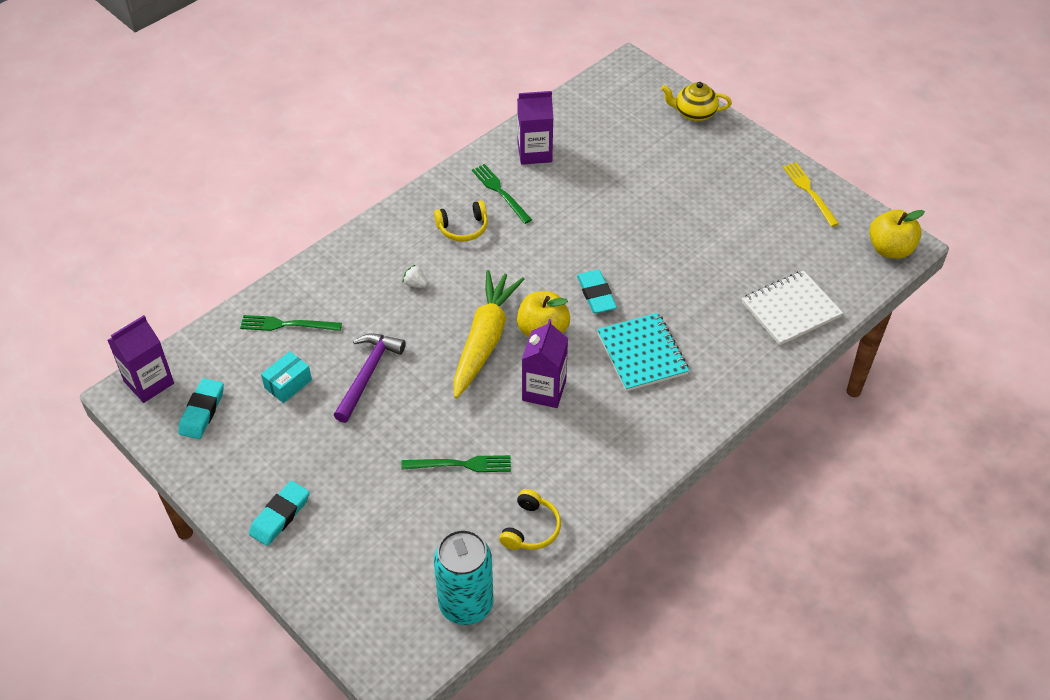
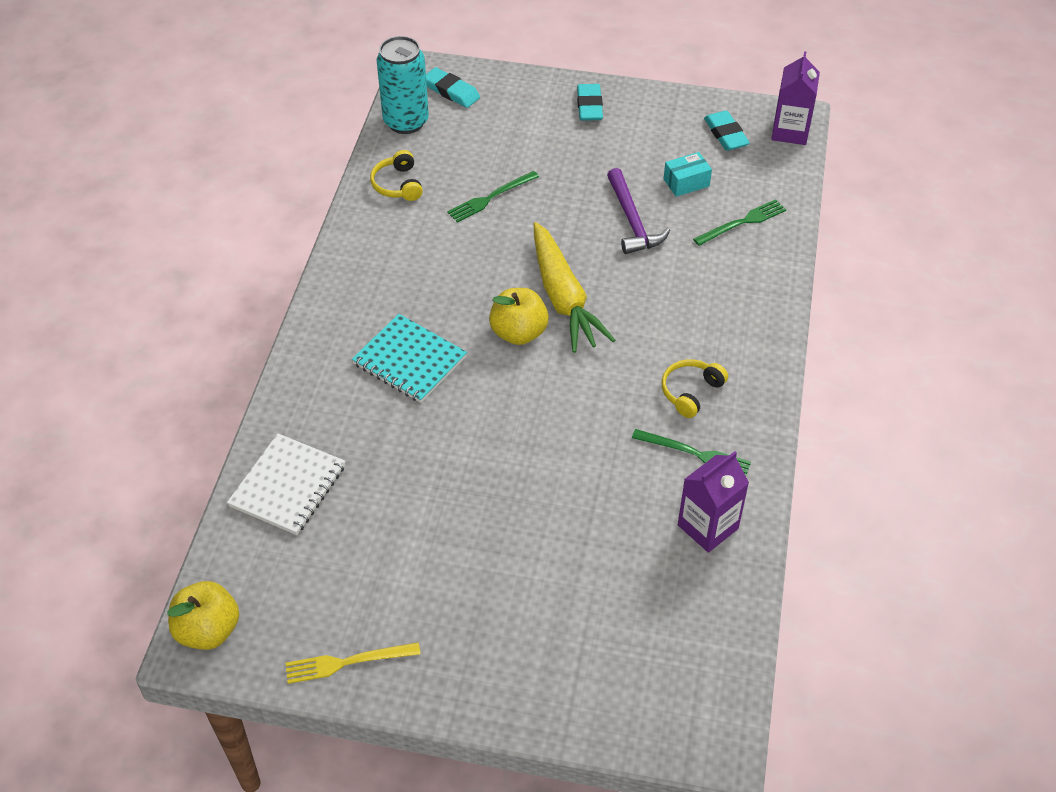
camera: 145 degrees right, 0 degrees up
(288, 384) = (686, 183): turquoise box -> turquoise box turned 60 degrees clockwise
(415, 284) = (675, 313): white strawberry -> none
(544, 390) = (473, 284): purple carton -> none
(596, 294) = (498, 394): turquoise eraser -> turquoise eraser (451, 91)
(694, 113) = (571, 709): yellow teapot -> none
(809, 192) = (347, 662): yellow fork -> yellow fork turned 135 degrees clockwise

